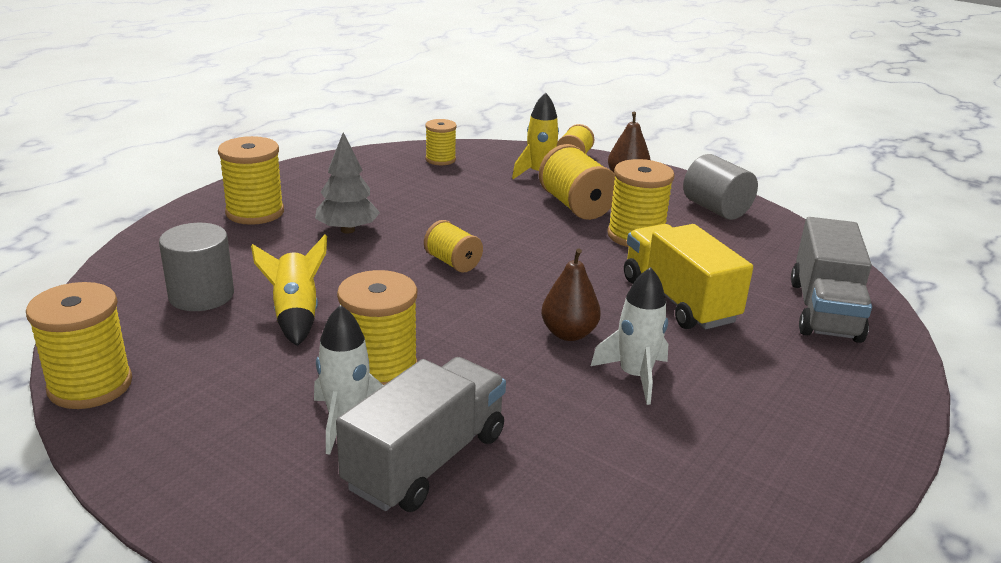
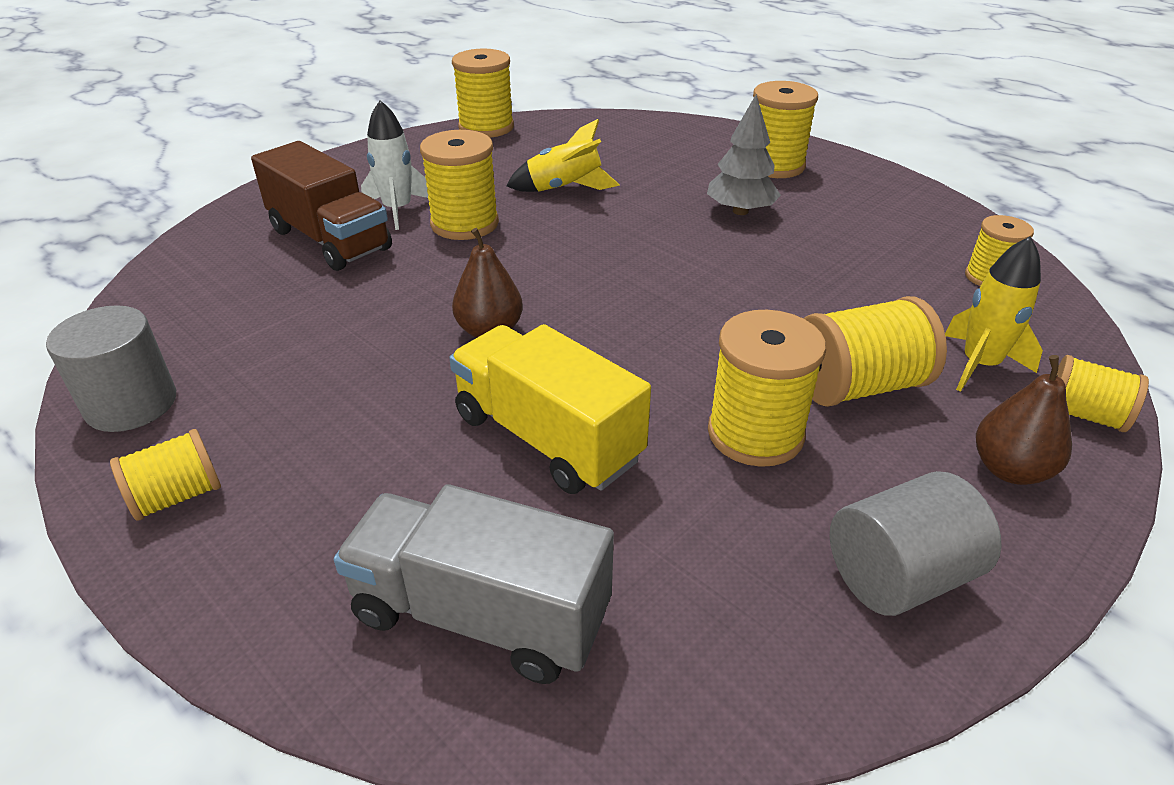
camera: 100 degrees right, 10 degrees up
(201, 295) = (605, 152): grey cylinder -> grey cylinder (131, 404)
(426, 461) = (330, 240): grey truck -> brown truck
(452, 262) = (664, 269): yellow spool -> yellow spool (177, 496)
(635, 376) = (390, 364): white rocket -> none
(678, 300) = (547, 437): yellow truck -> yellow truck turned 120 degrees counterclockwise

